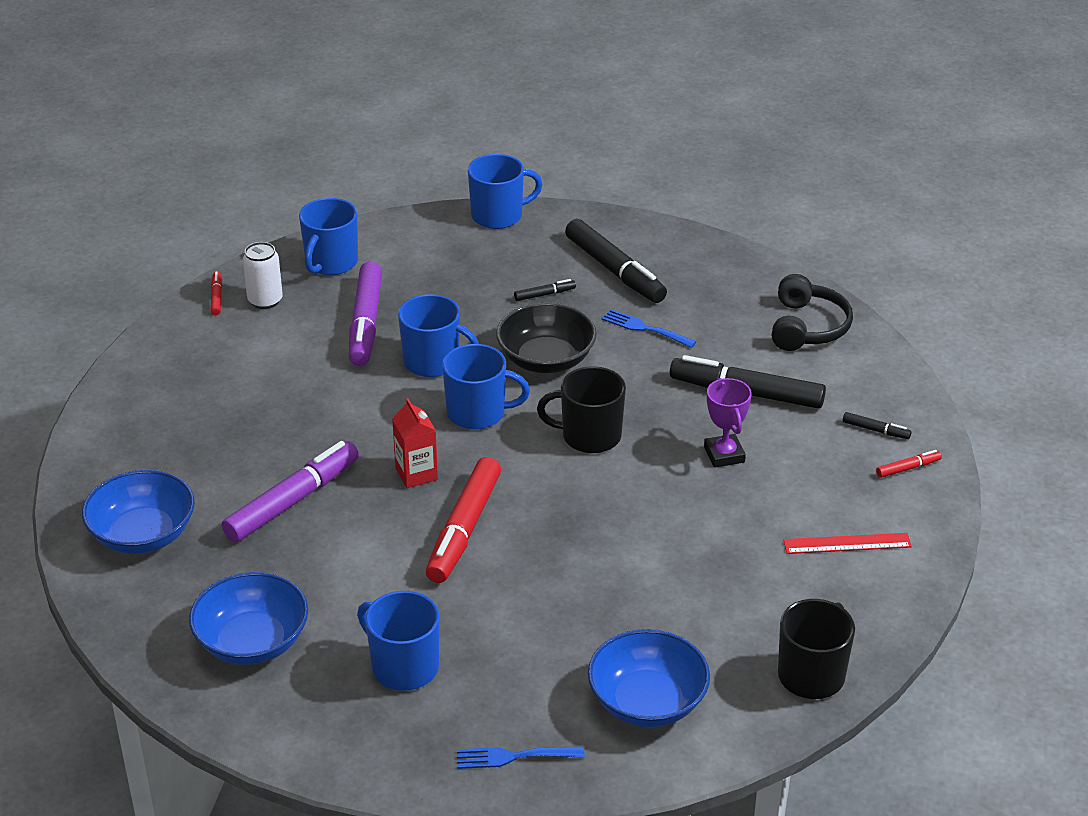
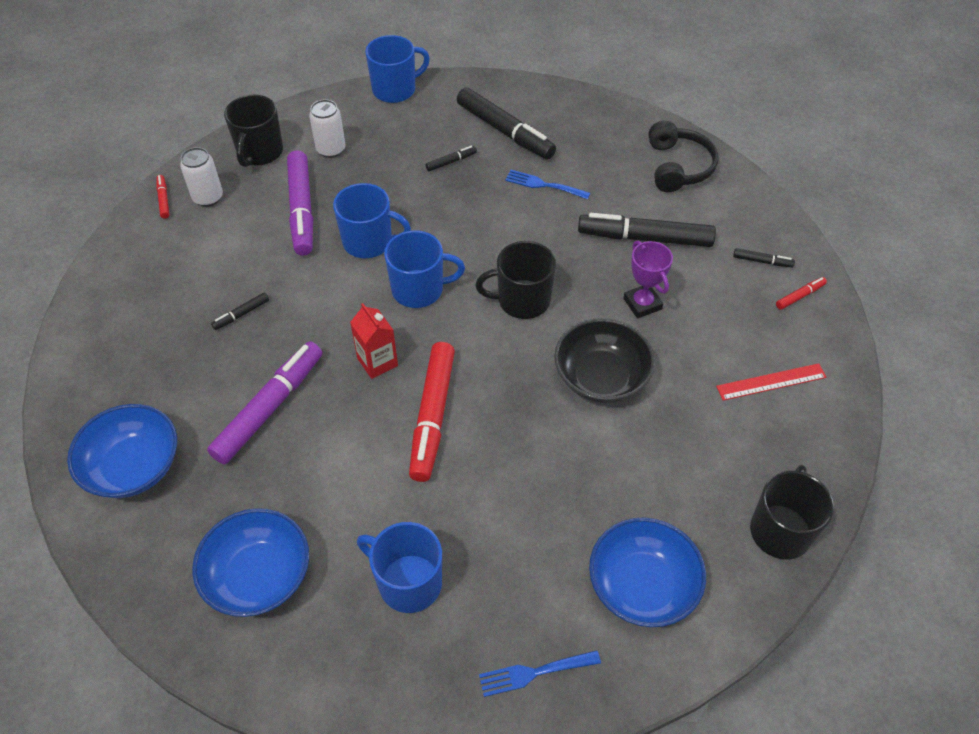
camera: 10 degrees left, 15 degrees up
(280, 414) = (241, 314): none -> black marker
(331, 263) = (260, 152): blue mug -> black mug
(411, 268) = (331, 149): none -> white can
(546, 359) = (467, 226): black bowl -> black bowl (601, 377)

